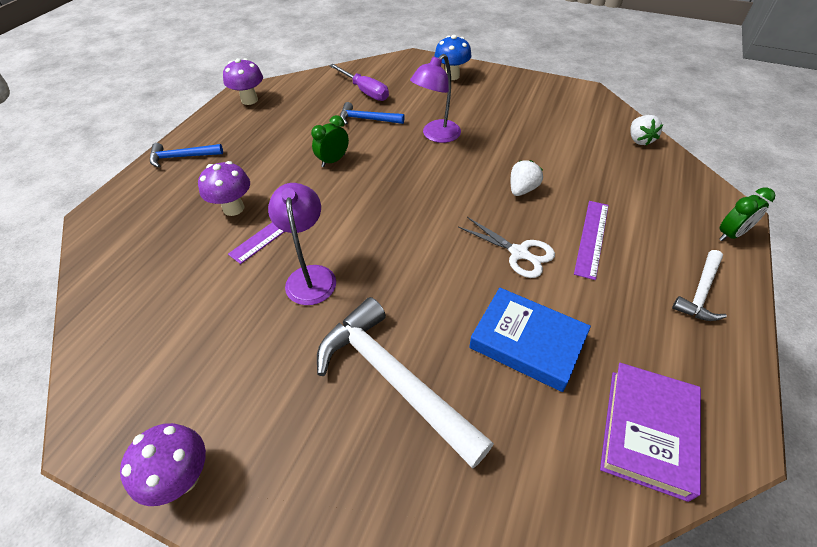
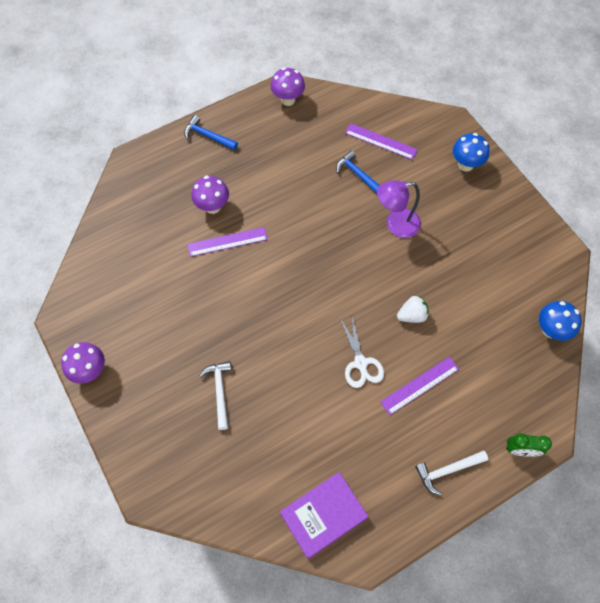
camera: 35 degrees right, 15 degrees up
(310, 276) = (223, 293): purple lamp -> none
(333, 160) = (304, 203): green clock -> none
(365, 91) = (380, 141): purple screwdriver -> purple ruler
(393, 379) = (219, 391): white hammer -> white hammer, size x0.53
(527, 342) = (308, 423): blue book -> none
(639, 140) = (551, 330): white strawberry -> blue mushroom

